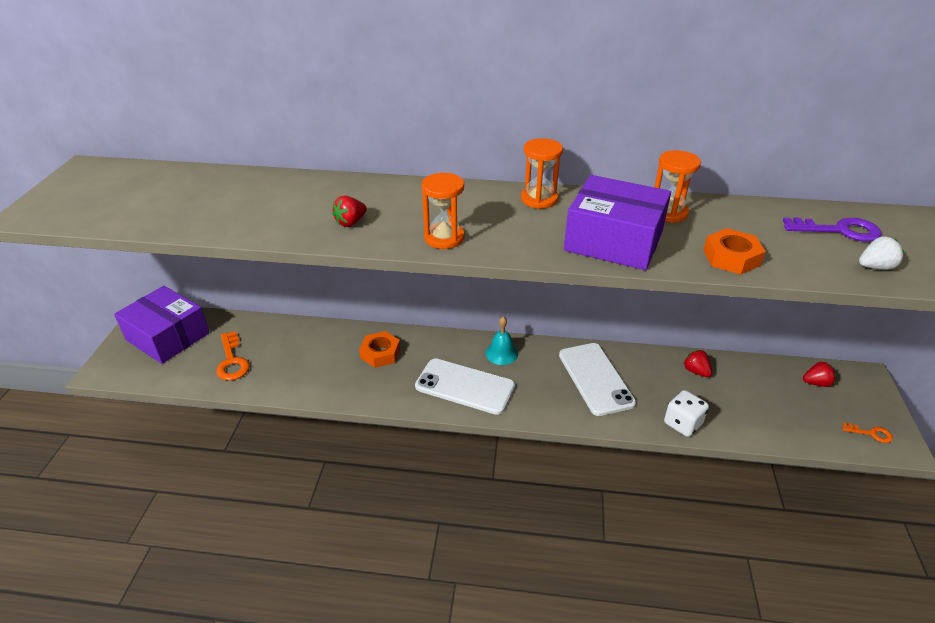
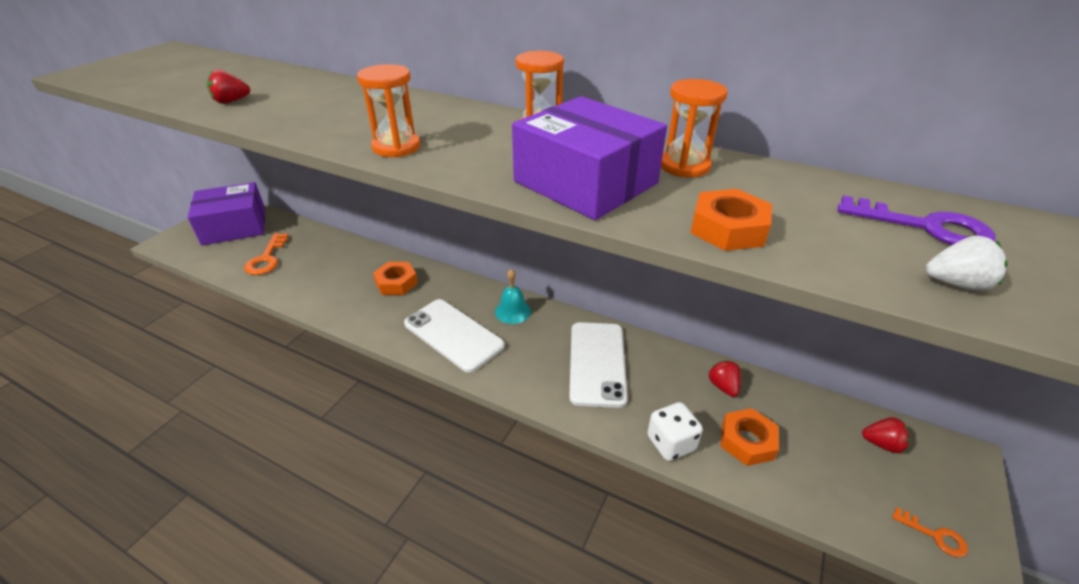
camera: 20 degrees right, 0 degrees up
(168, 336) = (234, 226): purple box -> purple box turned 75 degrees counterclockwise
(350, 222) = (322, 119): red strawberry -> red strawberry (231, 101)
(732, 407) = (747, 441): none -> orange nut

